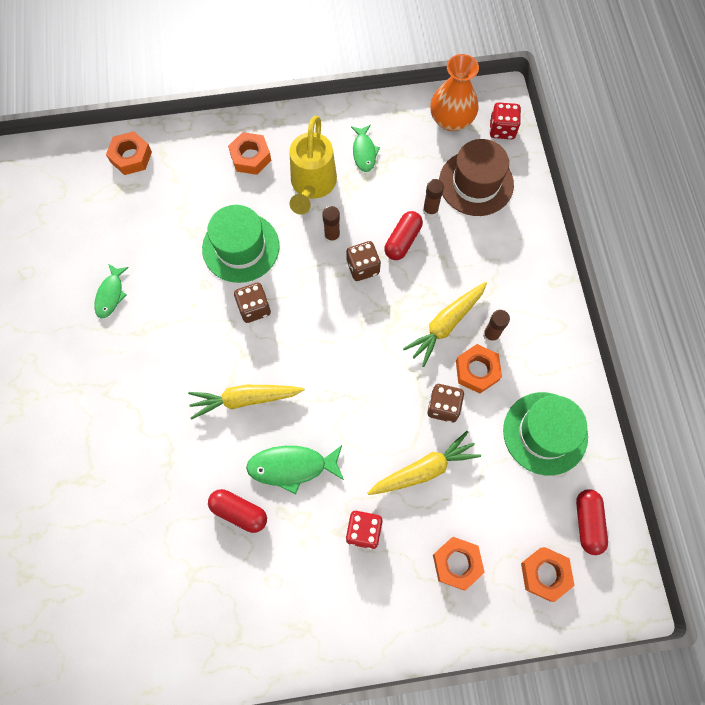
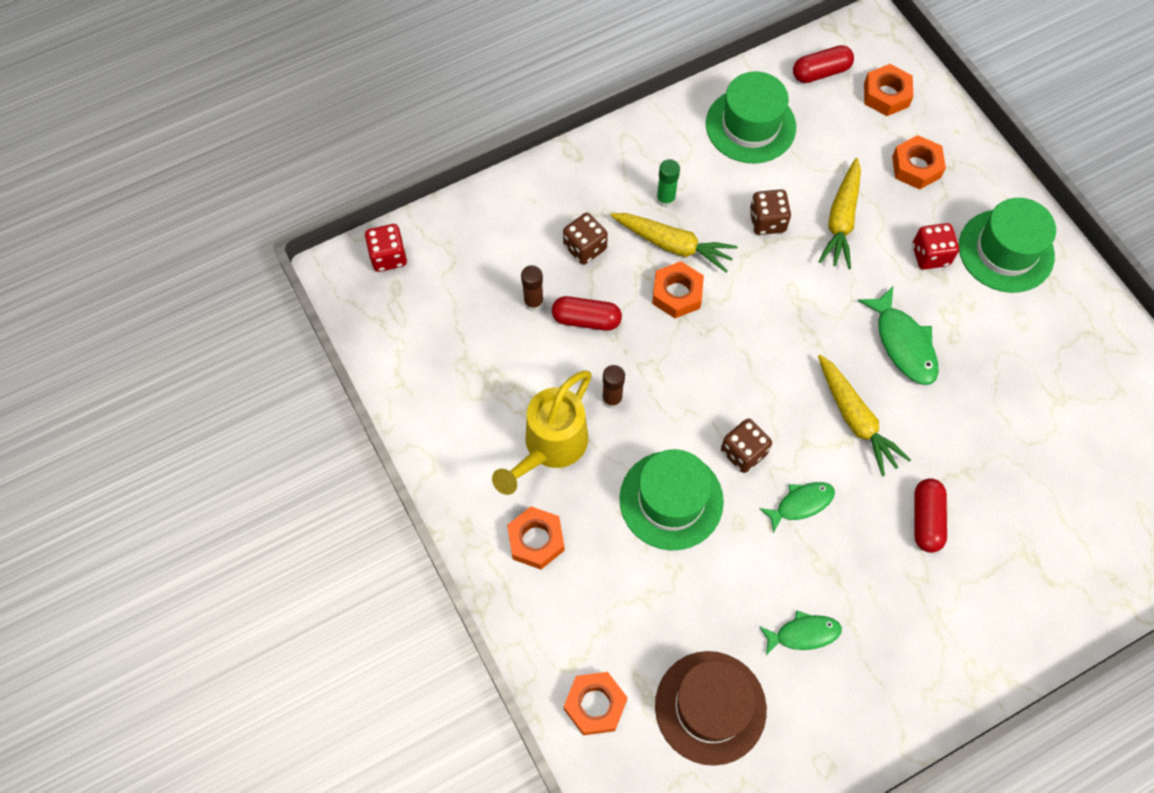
camera: 110 degrees left, 5 degrees down
(239, 512) = (975, 378): red capsule -> red capsule (926, 519)
(312, 185) = (550, 447): yellow watering can -> yellow watering can turned 135 degrees clockwise
(343, 603) = (1006, 251): none -> green hat
(363, 267) = (639, 351): brown dice -> brown dice (585, 248)
(364, 152) = (477, 402): green fish -> green fish (801, 504)
(424, 469) = (841, 220): yellow carrot -> yellow carrot turned 120 degrees counterclockwise
(451, 120) = (393, 316): orange vase -> none
(476, 183) = (477, 264): brown hat -> brown hat (710, 707)
(477, 371) = (712, 201): orange nut -> orange nut (677, 294)
(491, 335) = (665, 199): brown glue stick -> green glue stick

